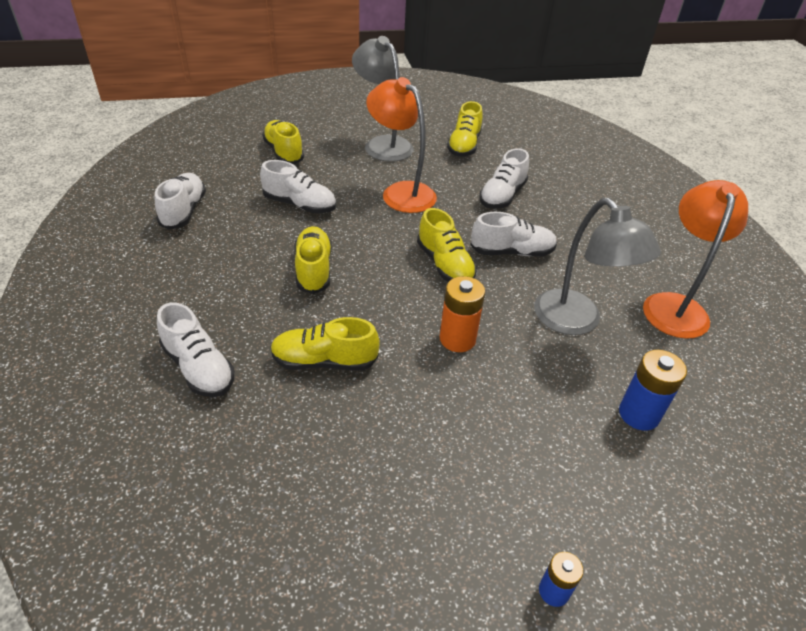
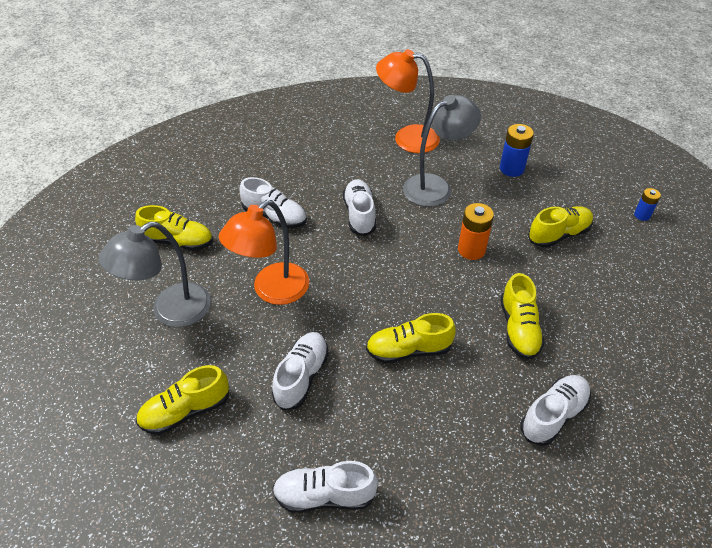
camera: 90 degrees left, 5 degrees up
(445, 265) = (384, 257): yellow shoe -> yellow shoe (558, 234)

